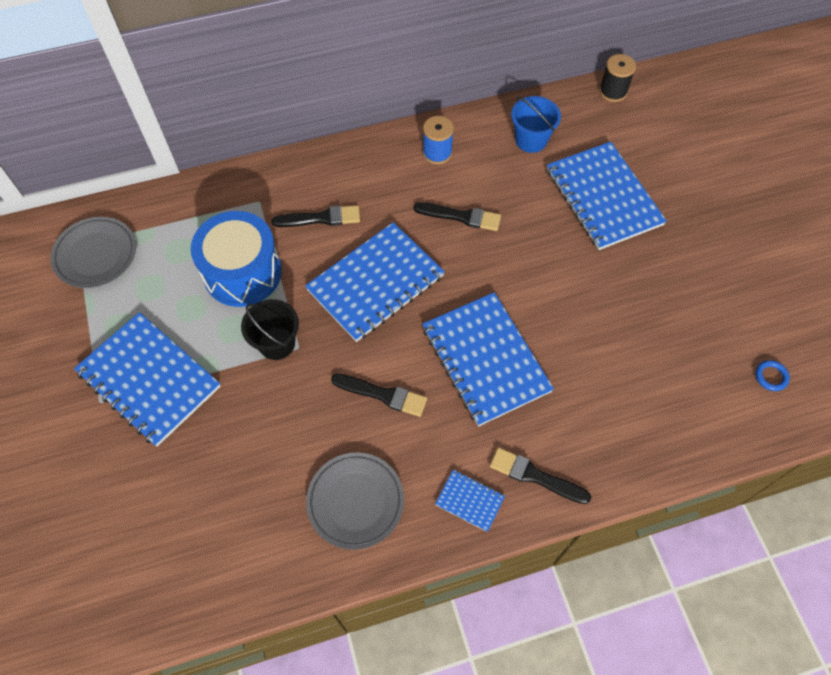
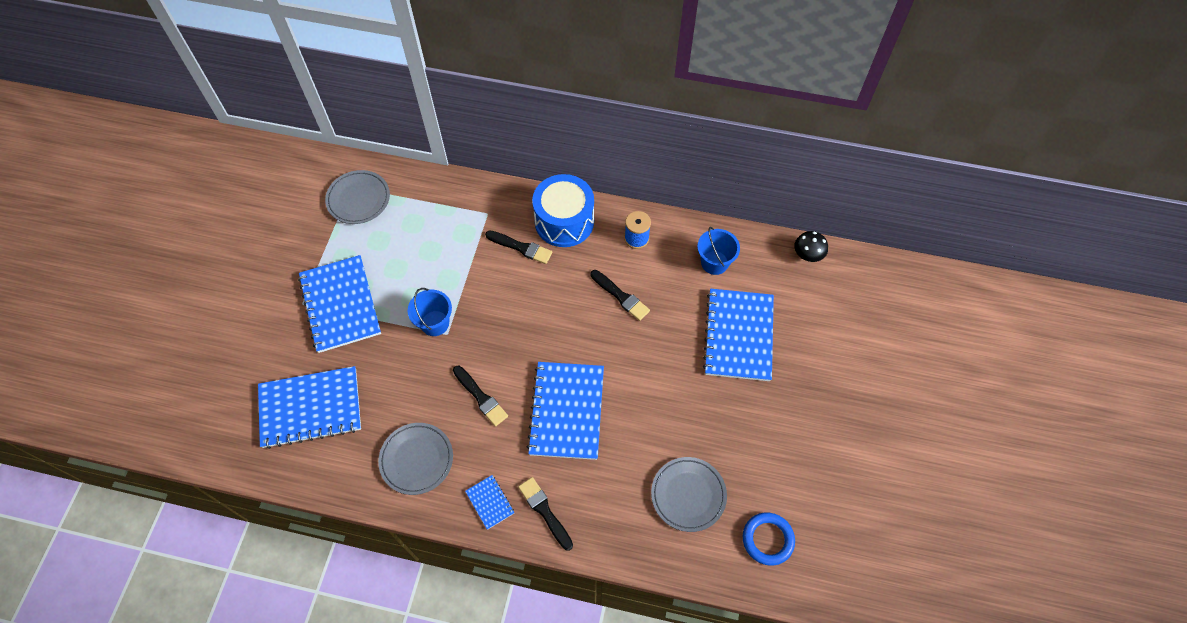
camera: 30 degrees right, 0 degrees up
(242, 272) = (444, 261): blue drum -> blue drum (564, 221)
(276, 343) = (435, 323): black bucket -> blue bucket
(375, 283) = (528, 315): blue notebook -> blue notebook (310, 408)
(613, 91) = (808, 254): black spool -> black mushroom
(666, 376) = (688, 495): none -> grey plate
(771, 376) = (767, 539): blue ring -> blue ring, size x1.84

